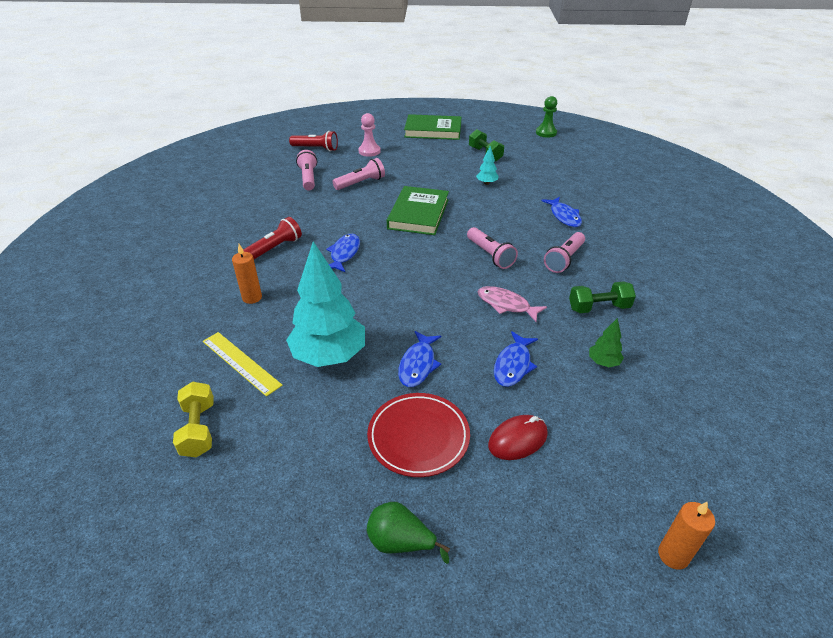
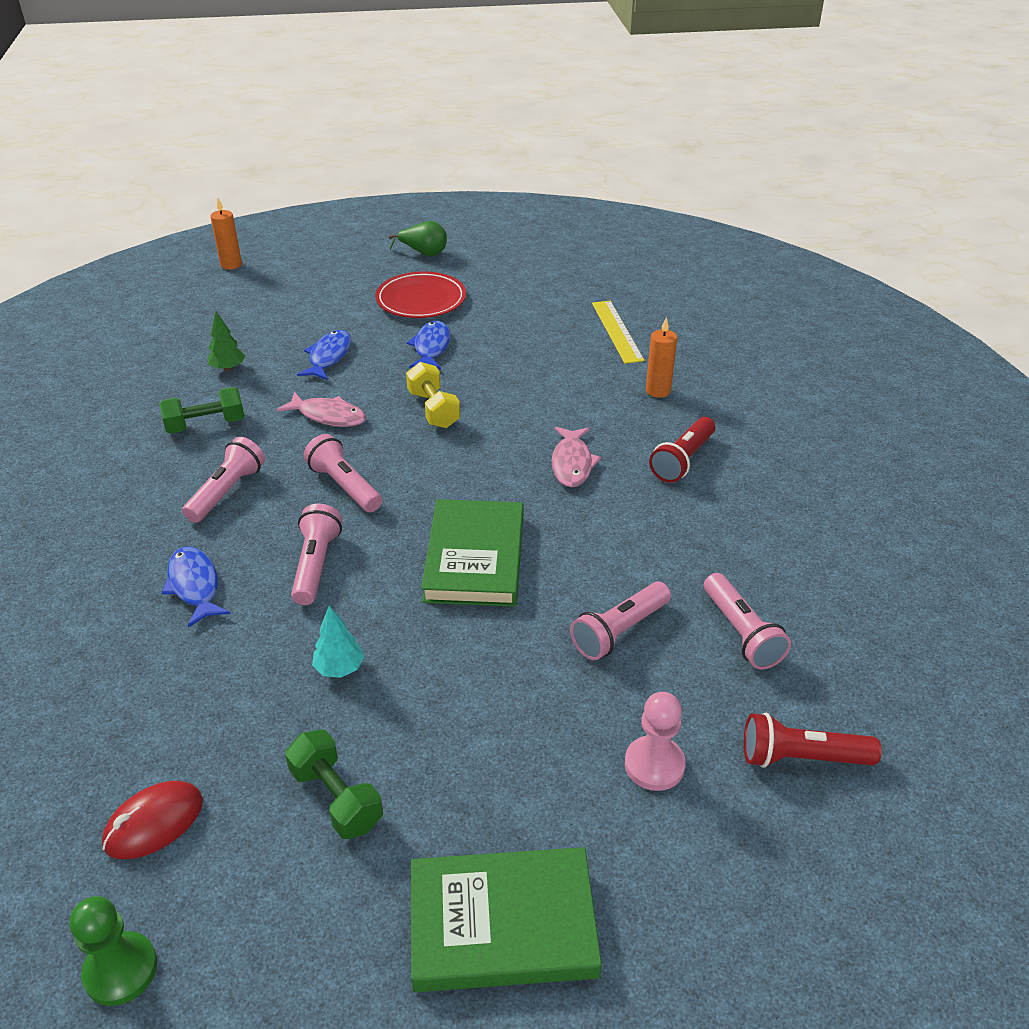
camera: 170 degrees right, 0 degrees up
(198, 429) = (615, 287): yellow dumbbell -> yellow dumbbell (433, 409)
(240, 363) = (617, 331): yellow ruler -> yellow ruler turned 45 degrees clockwise
(329, 356) = (528, 345): turquoise tree -> none
(344, 253) = (572, 463): blue fish -> pink fish
(502, 219) = (316, 565): none -> pink flashlight
(518, 440) = (332, 306): red mouse -> red mouse (154, 822)

